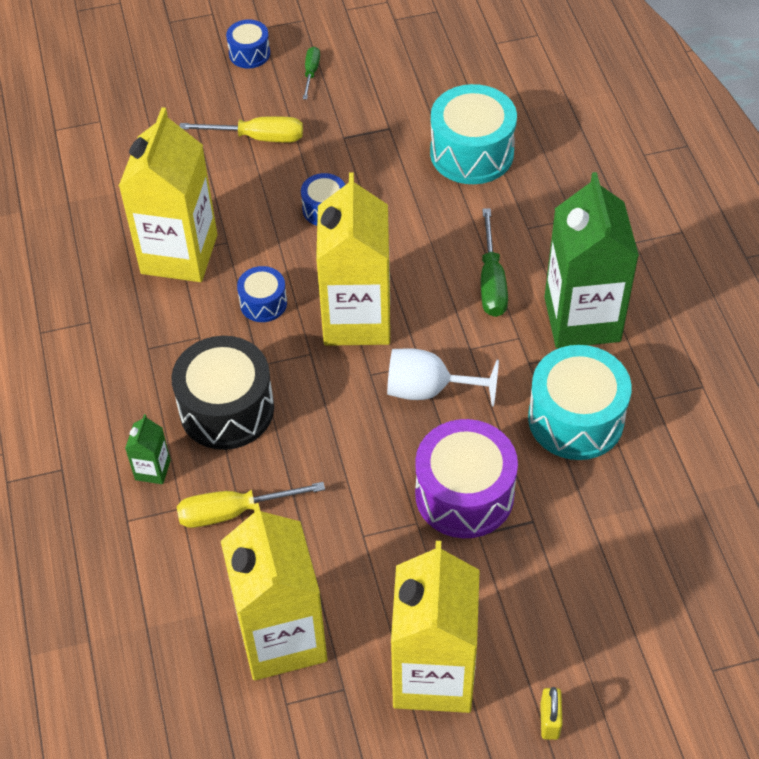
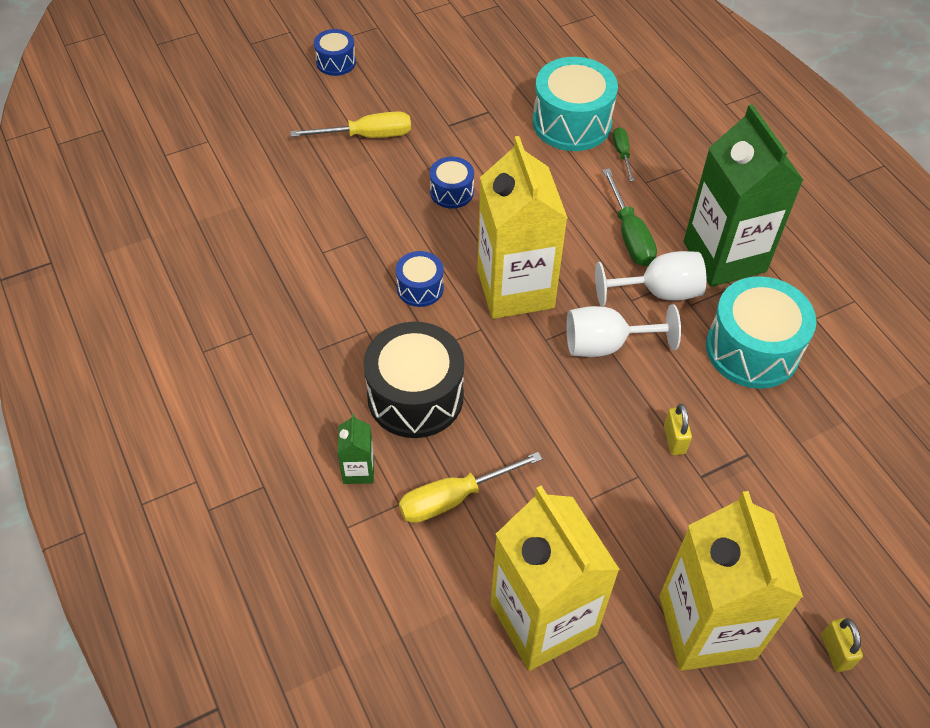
camera: 15 degrees left, 0 degrees up
(179, 254) = (323, 254): yellow carton -> none
(311, 73) = (399, 72): green screwdriver -> green screwdriver (622, 154)
(464, 494) = (674, 440): purple drum -> yellow padlock
(500, 345) = (658, 292): none -> white goblet

